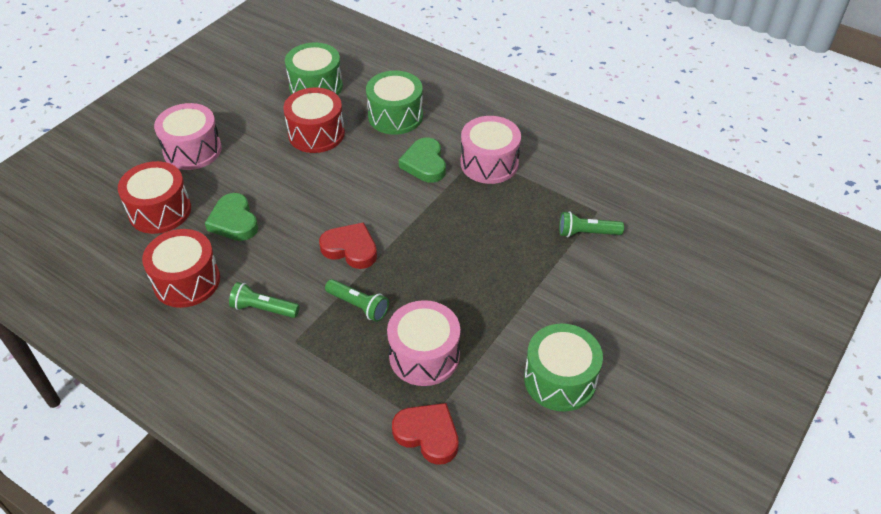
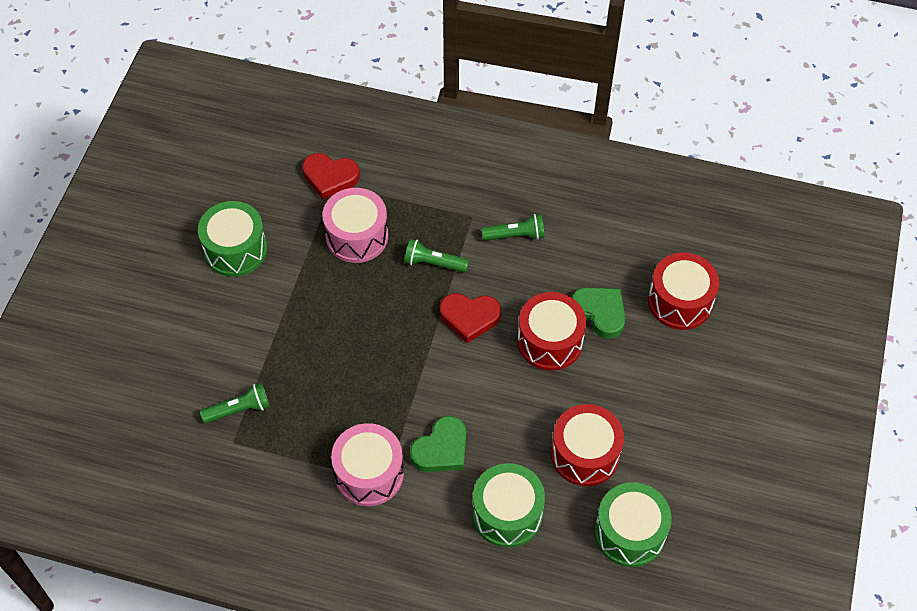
camera: 160 degrees right, 10 degrees up
(187, 281) = (600, 239): red drum -> red drum (550, 341)
(192, 150) = (705, 386): pink drum -> none
(424, 164) = (441, 449): green heart -> green heart turned 75 degrees clockwise

